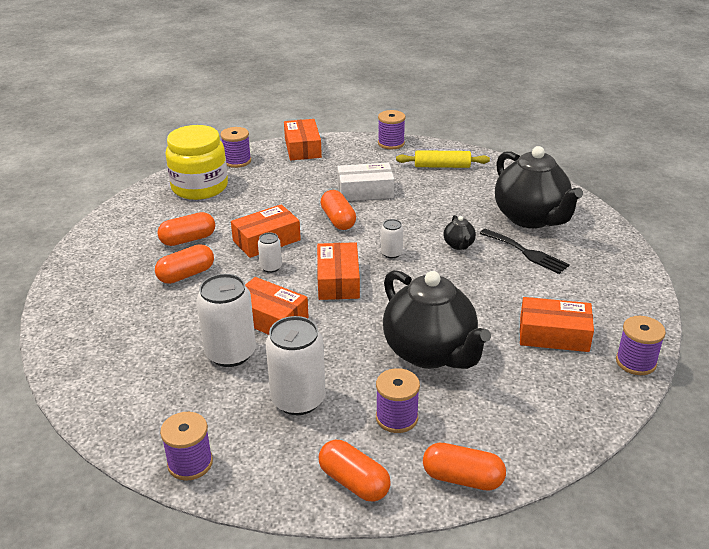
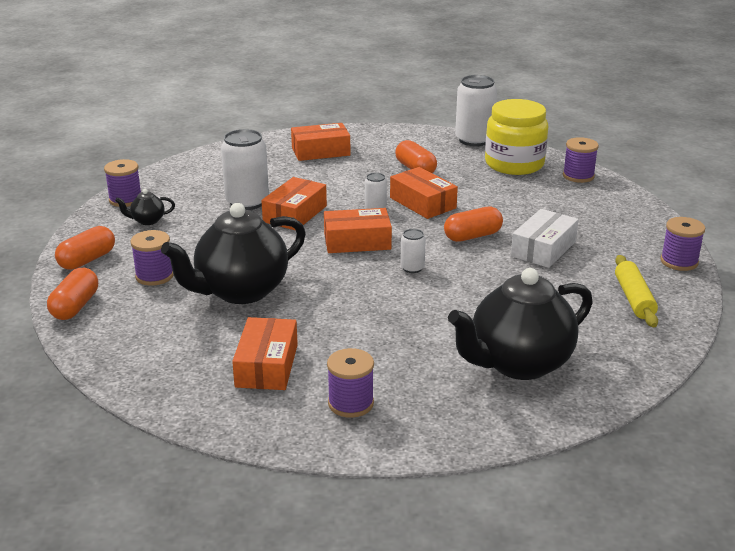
camera: 85 degrees right, 5 degrees down
(186, 275) = (358, 174): orange capsule -> none
(298, 400) = (185, 233): white can -> white can (474, 140)
(302, 148) = (631, 207): orange box -> orange box (320, 151)
(365, 191) = (543, 249): white box -> white box turned 45 degrees clockwise
(459, 245) = (438, 309): black teapot -> black teapot (147, 221)
(526, 252) = (432, 356): black fork -> none
(635, 362) = (214, 419): purple spool -> purple spool (351, 403)

